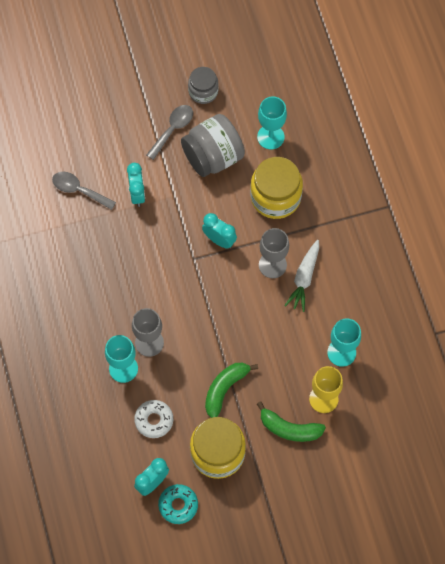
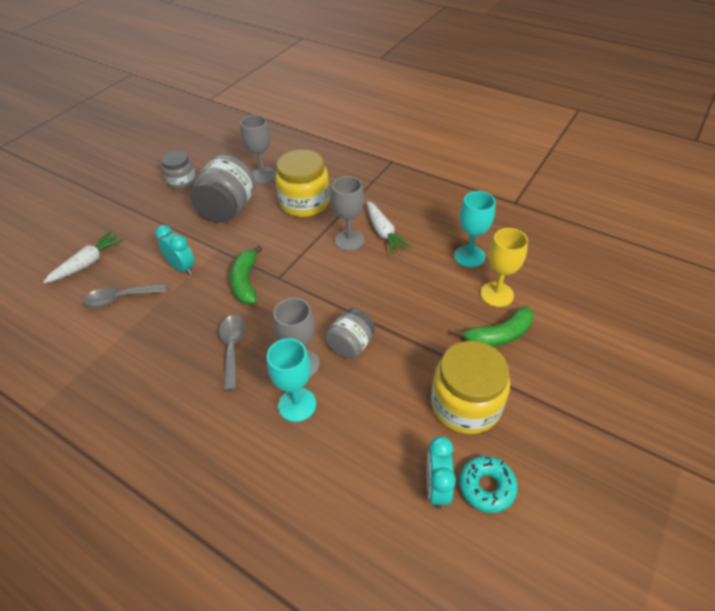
camera: 40 degrees left, 20 degrees down
(79, 135) = (88, 263): none -> white carrot
(154, 420) = (375, 426): white donut -> none
(173, 129) = (176, 213): grey spoon -> grey spoon (232, 348)
(191, 355) = (351, 345): none -> grey jar
(219, 240) = (288, 252): turquoise clock -> none
(225, 389) = (411, 348): green banana -> green banana (246, 282)
(270, 137) = (263, 175): turquoise goblet -> grey goblet

